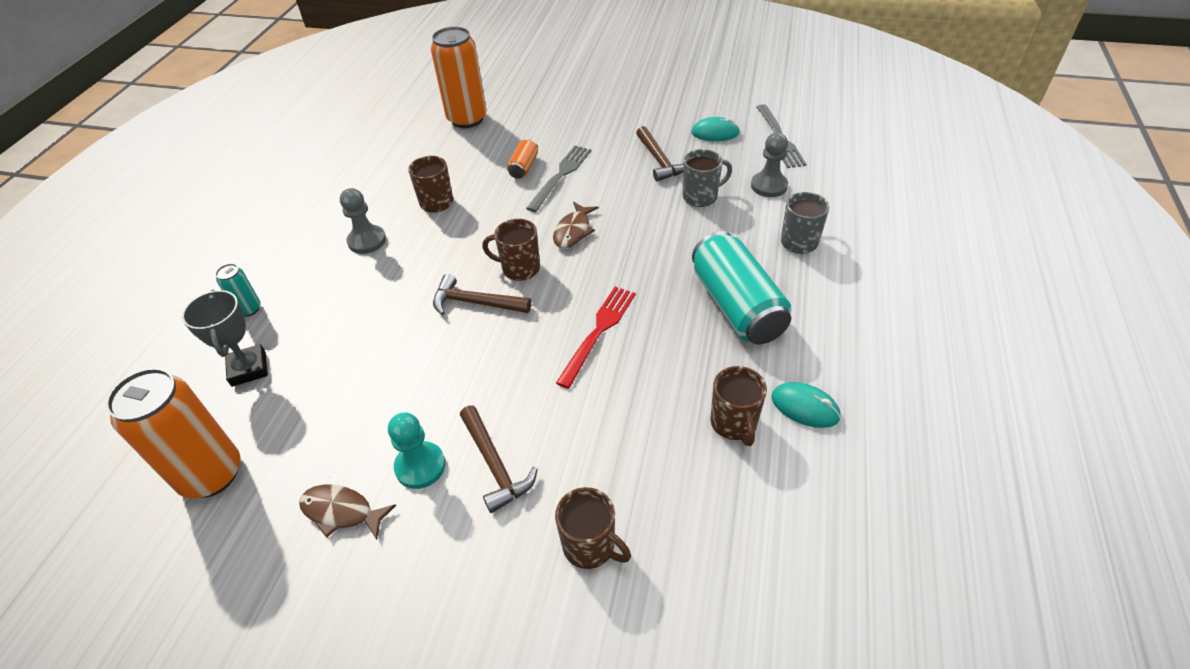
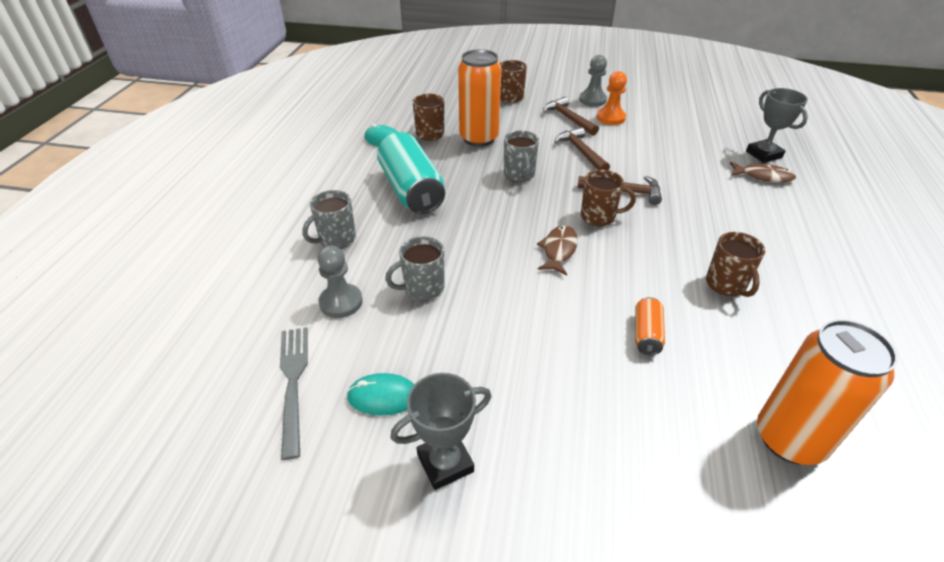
camera: 175 degrees right, 5 degrees down
(211, 474) = (728, 114): orange can -> orange can (479, 138)
(249, 309) = (810, 187): turquoise can -> none
(341, 512) = (642, 104): brown fish -> brown fish (763, 176)
(367, 241) = (765, 241): grey pawn -> grey pawn (592, 100)
(420, 466) = (610, 118): turquoise pawn -> orange pawn
(561, 175) = (593, 321): grey fork -> none
(599, 331) = (519, 175): red fork -> grey mug
(659, 160) = (468, 343): brown hammer -> brown hammer (581, 152)
(670, 108) = (445, 463): none -> grey trophy

